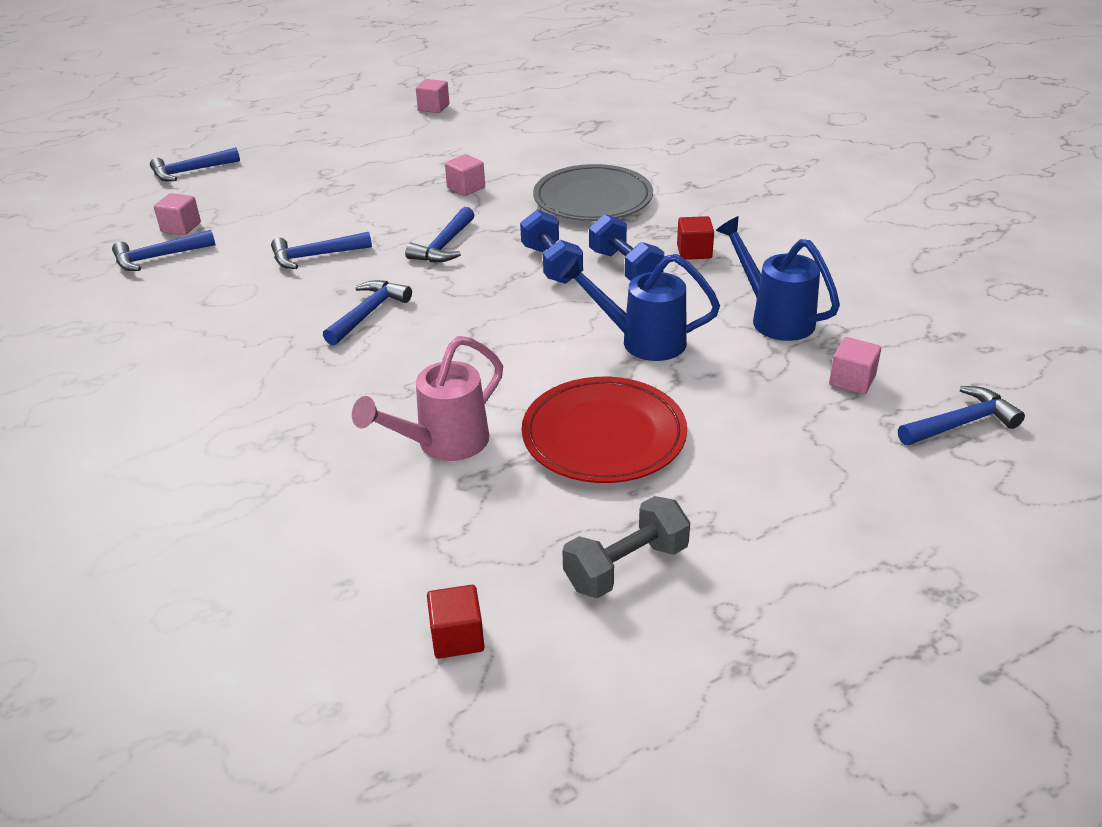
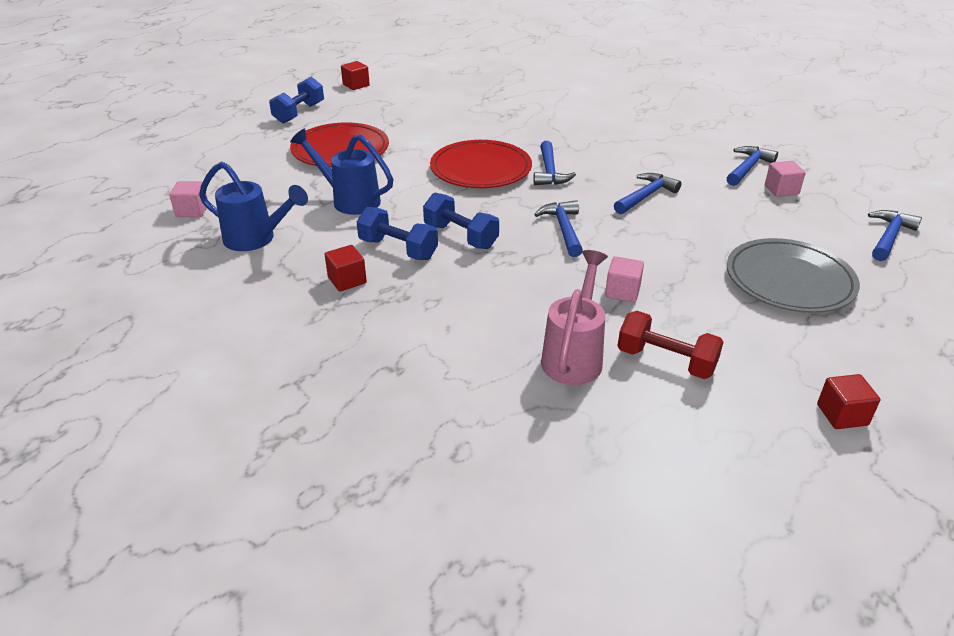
camera: 150 degrees right, 0 degrees up
(433, 108) = (842, 415): pink cube -> red cube
(442, 444) = (424, 128): pink watering can -> pink watering can (574, 355)
(443, 341) = (481, 169): none -> red plate
(496, 147) = (666, 361): none -> red dumbbell
(593, 199) = (485, 314): grey plate -> grey plate (789, 280)
(626, 567) = (299, 113): grey dumbbell -> blue dumbbell
(641, 341) = (349, 200): blue watering can -> blue watering can turned 135 degrees counterclockwise
(961, 423) = (119, 203): blue hammer -> none

